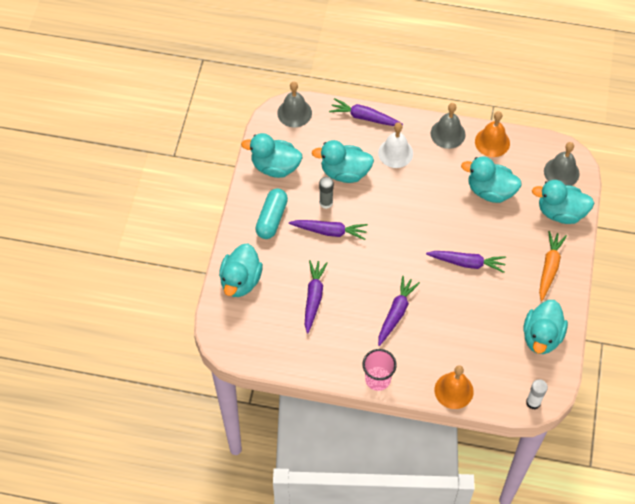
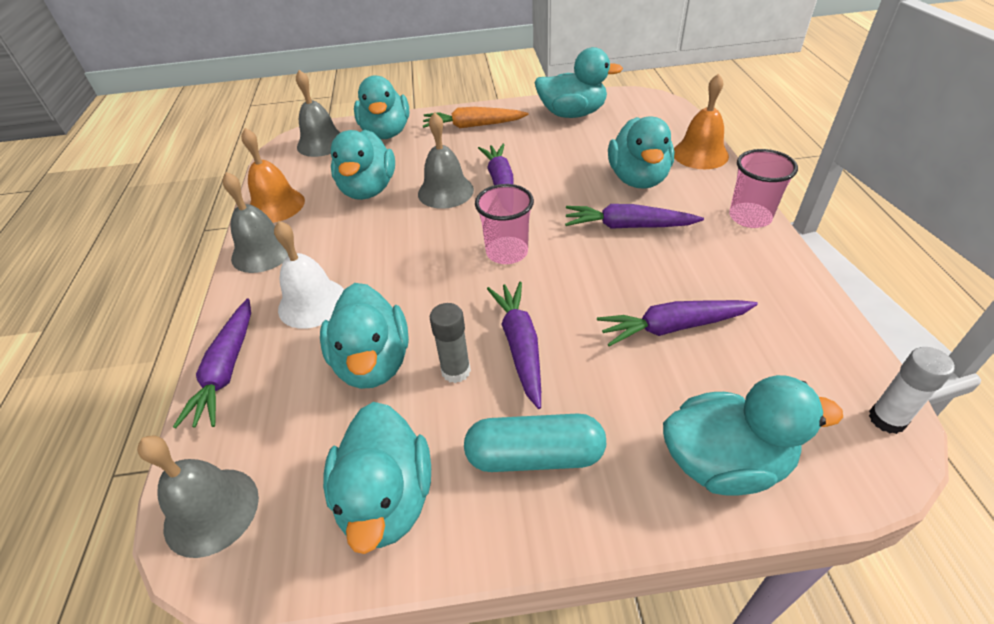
camera: 105 degrees left, 15 degrees down
(398, 246) = (507, 252): none -> pink cup
(440, 340) = (638, 179): none -> turquoise duck
(471, 231) = (445, 191): none -> grey bell
(533, 402) = (661, 104): white glue stick -> white glue stick (887, 419)

